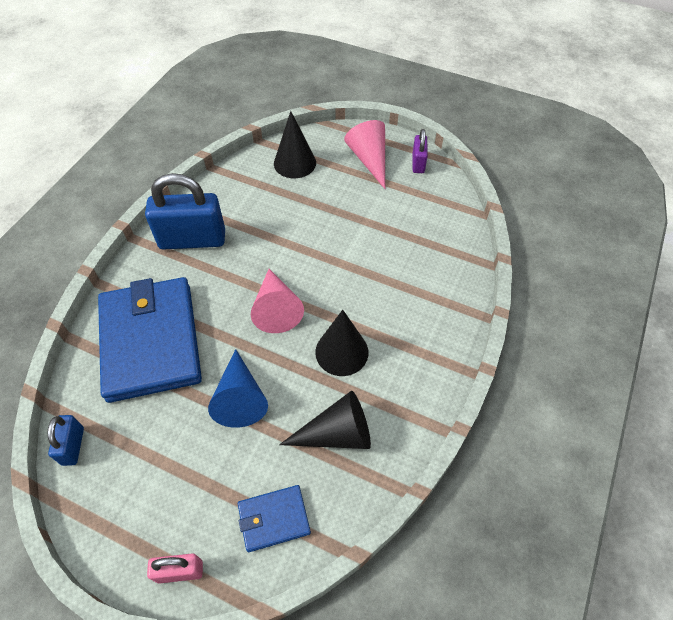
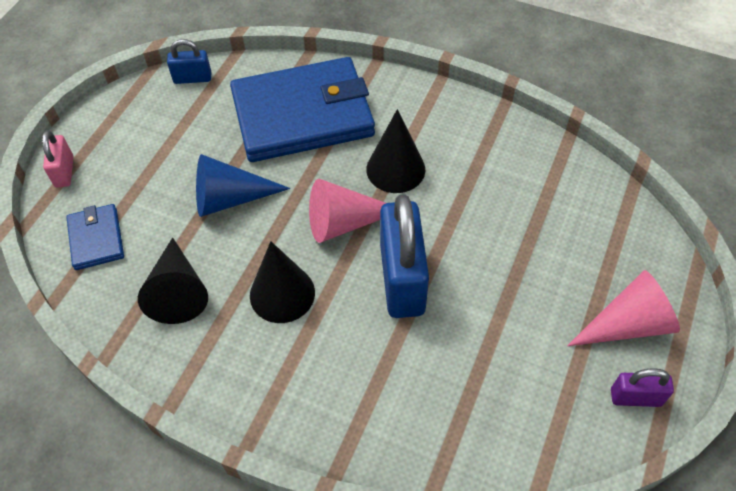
camera: 90 degrees right, 0 degrees up
(192, 240) = (444, 130): blue padlock -> blue padlock (402, 279)
(295, 163) = (598, 226): black cone -> black cone (395, 169)

